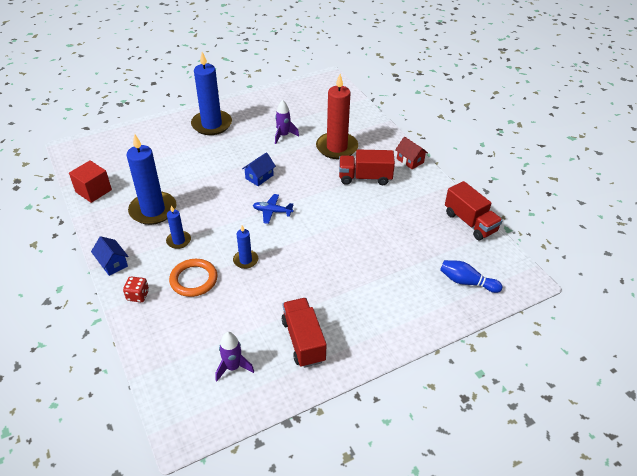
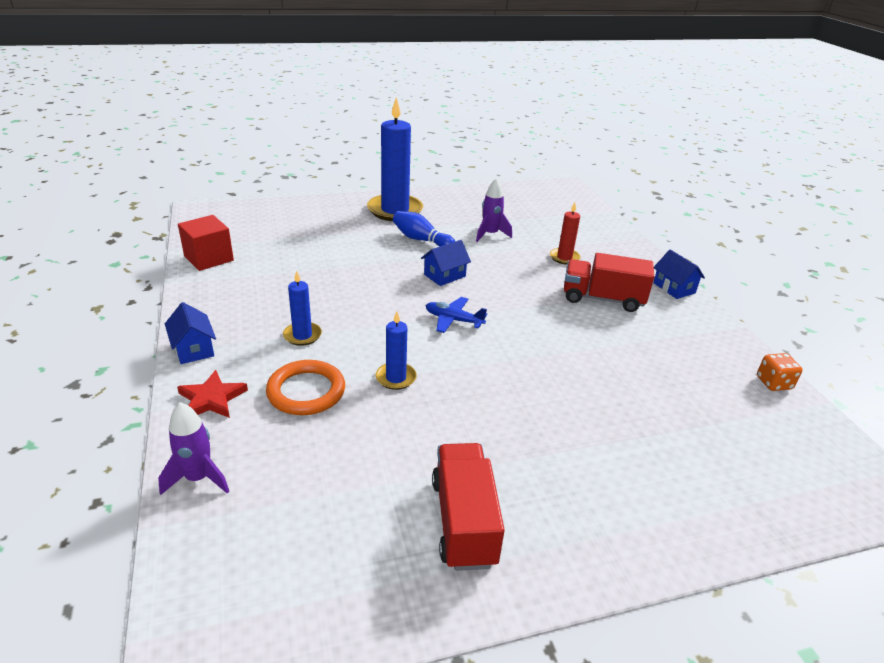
camera: 10 degrees right, 10 degrees down
(138, 295) = (211, 399): red dice -> red star
(153, 210) = (280, 292): blue candle -> none
(233, 367) = (326, 544): purple rocket -> purple rocket (198, 478)
(337, 147) = (564, 258): red candle -> red candle, size x0.50
(410, 160) = (674, 288): red house -> blue house
(466, 282) = (773, 475): blue bowling pin -> blue bowling pin (421, 240)
(470, 222) = (773, 383): red truck -> orange dice

